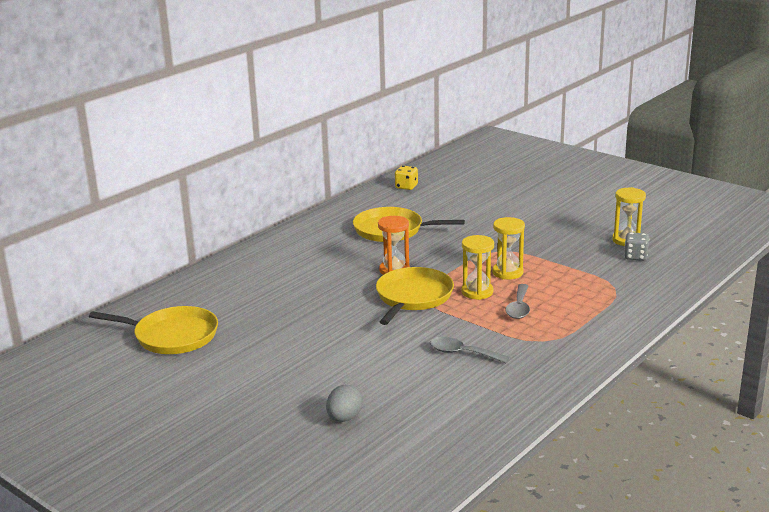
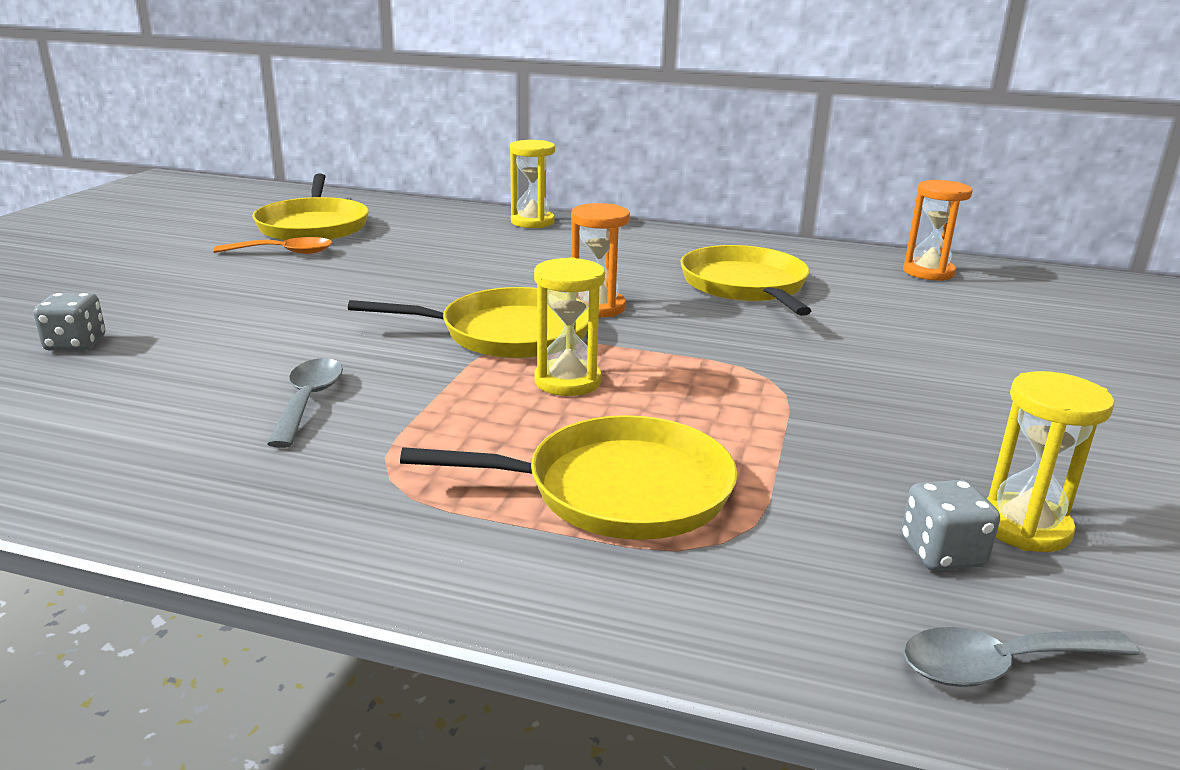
camera: 65 degrees right, 0 degrees up
(225, 349) = (283, 252): none -> orange spoon
(344, 418) = (75, 344): grey egg -> grey dice
(406, 187) = (928, 272): yellow dice -> orange hourglass
(507, 272) = (678, 398): yellow hourglass -> yellow hourglass (532, 222)
(519, 307) = (527, 430): grey spoon -> grey spoon (999, 666)
(574, 298) = (618, 490): none -> yellow pan

